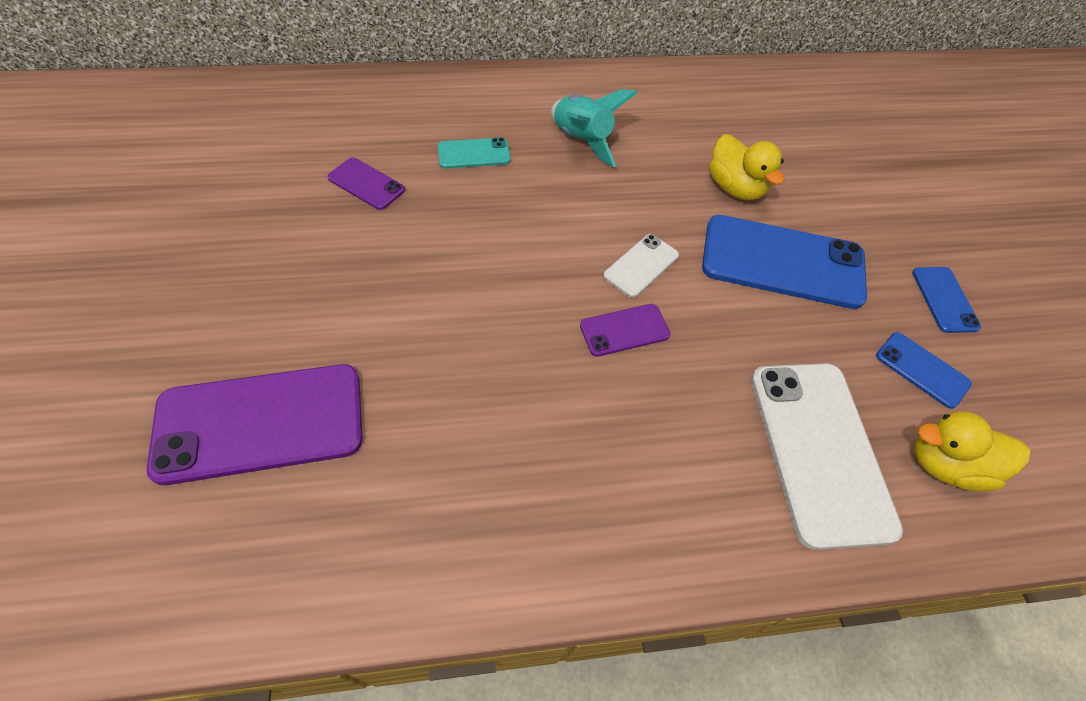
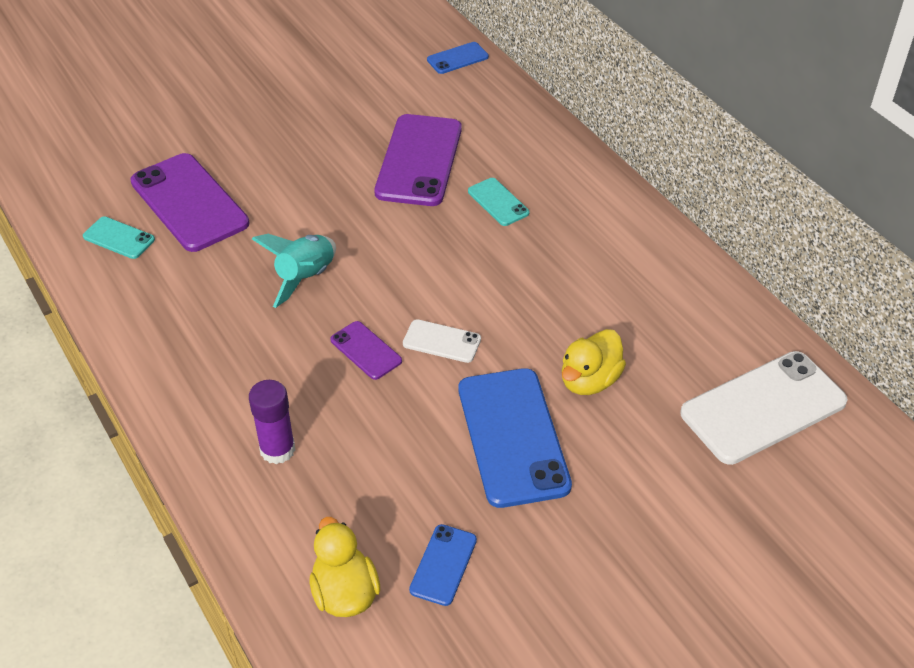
camera: 70 degrees right, 10 degrees down
(265, 536) = (119, 238): none -> turquoise phone
(366, 184) = (419, 160): purple phone -> purple phone, size x2.05
(582, 140) = (569, 259): turquoise rocket -> turquoise rocket (305, 278)
(737, 462) = (277, 450): none -> purple glue stick
(819, 450) = (314, 500): white phone -> white phone (763, 407)
(944, 299) = (549, 575): blue phone -> blue phone (457, 58)

